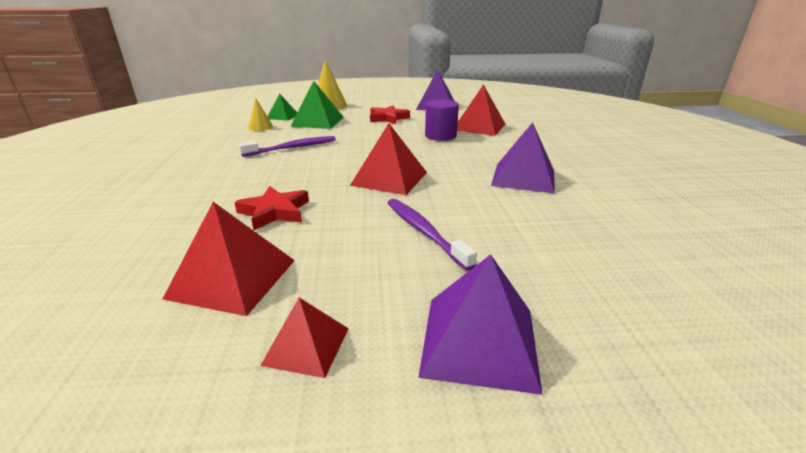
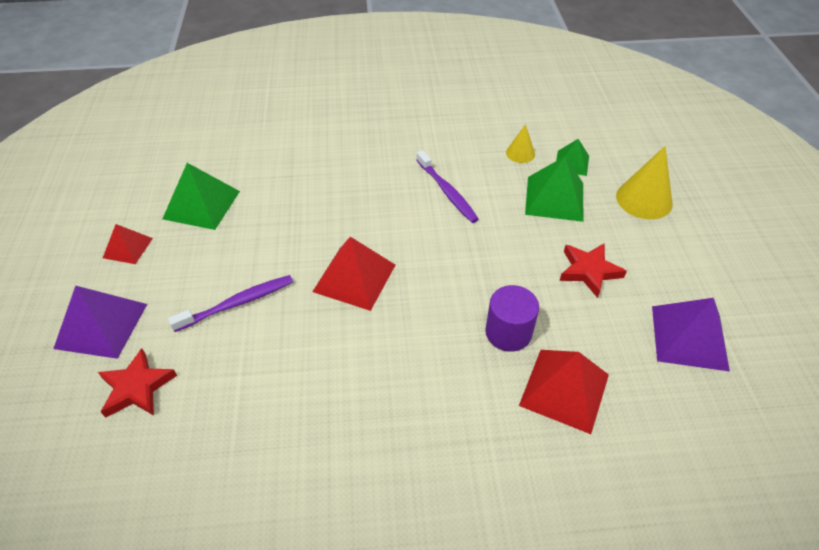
camera: 90 degrees right, 20 degrees up
(232, 278) = (202, 204): red pyramid -> green pyramid
(275, 212) = (291, 206): red star -> red star (137, 387)
(523, 177) = (348, 408): purple pyramid -> none

